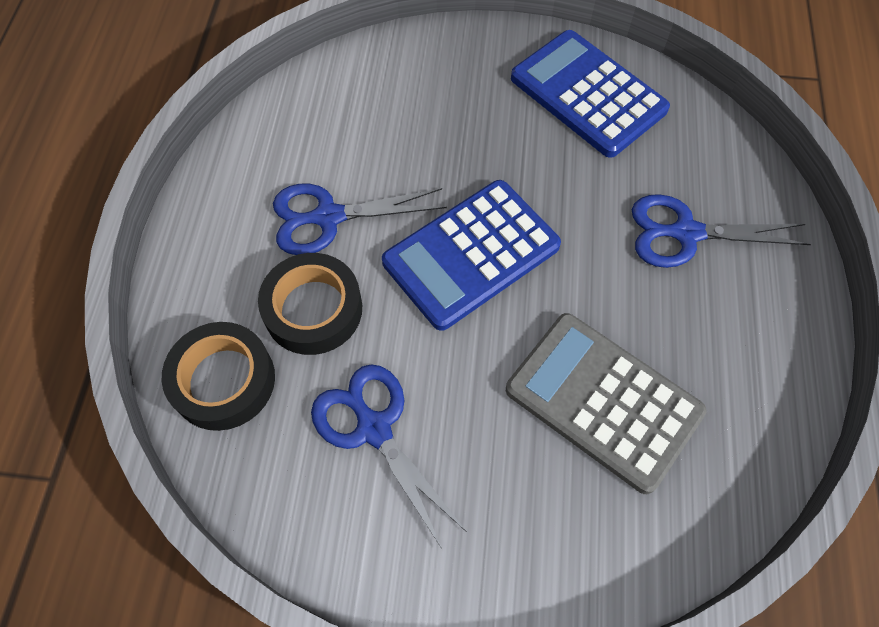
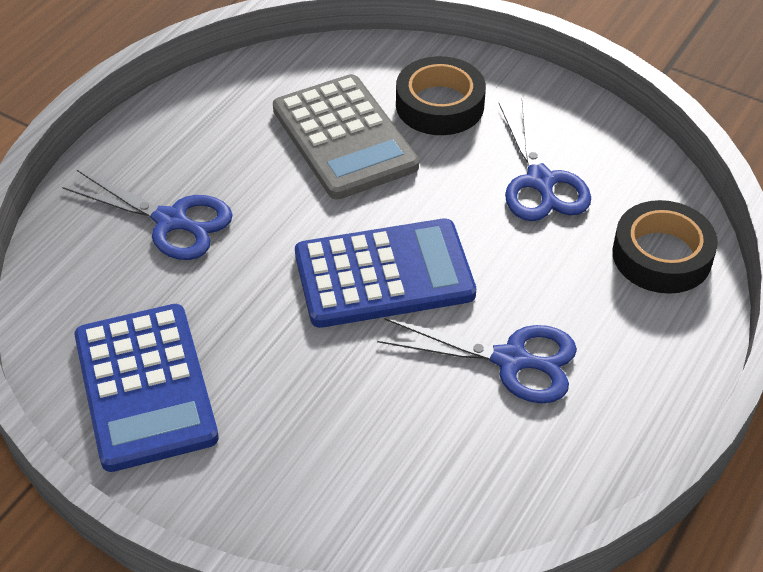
camera: 155 degrees left, 15 degrees down
(313, 309) = (559, 282): black tape -> black tape (439, 105)

